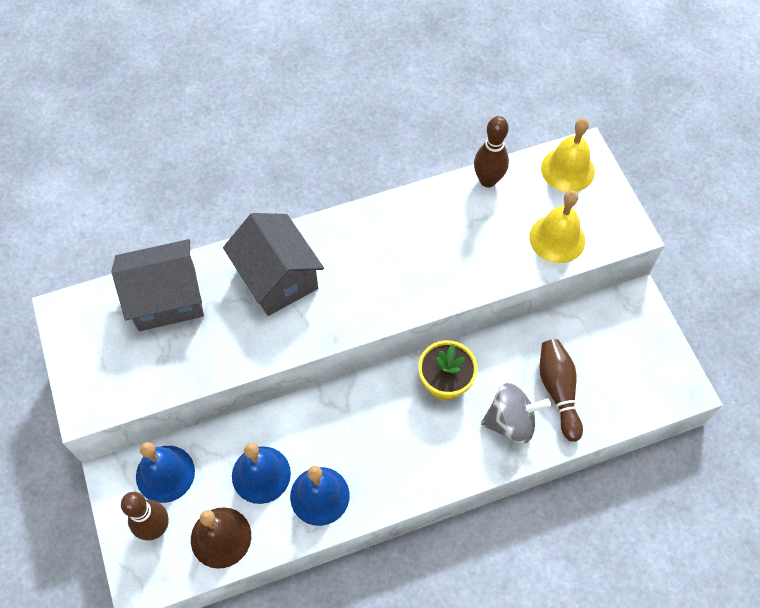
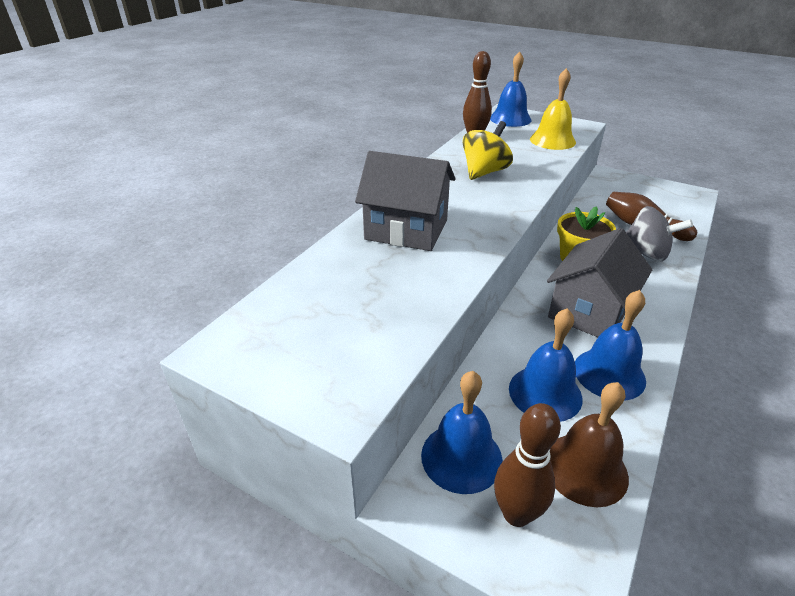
camera: 40 degrees left, 25 degrees down
(167, 298) = (324, 285): grey house -> grey house (589, 311)
(425, 245) = (484, 172): none -> yellow spinning top
(511, 422) = (646, 253): grey spinning top -> grey spinning top turned 75 degrees clockwise
(567, 169) = (510, 119): yellow bell -> blue bell

